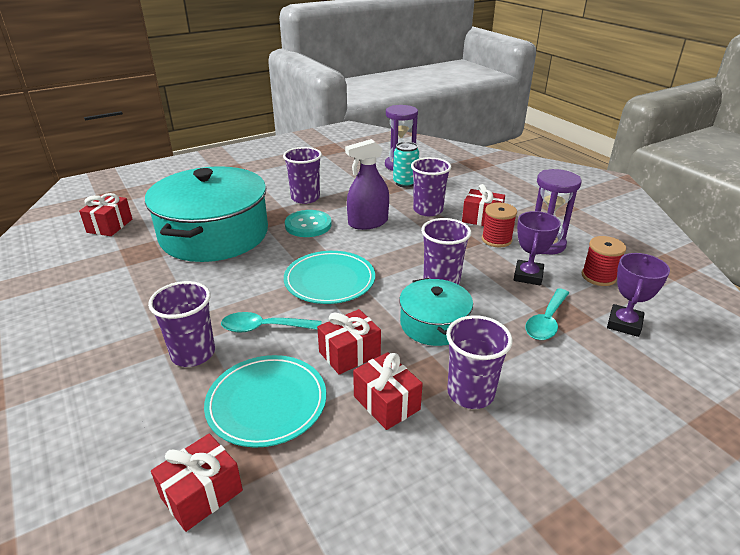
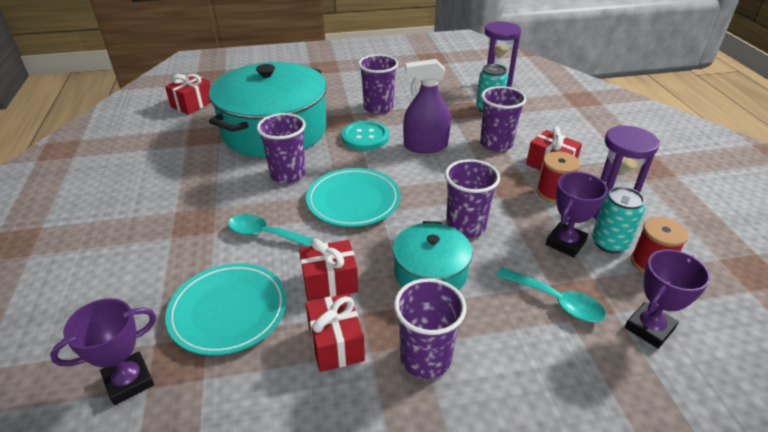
camera: 20 degrees right, 5 degrees up
(193, 354) = (193, 244): purple cup -> purple cup (288, 174)
(202, 494) = (129, 381): red gift -> purple trophy
(546, 321) = (556, 301): turquoise spoon -> turquoise spoon turned 105 degrees counterclockwise
(560, 268) = (609, 243): none -> turquoise can

